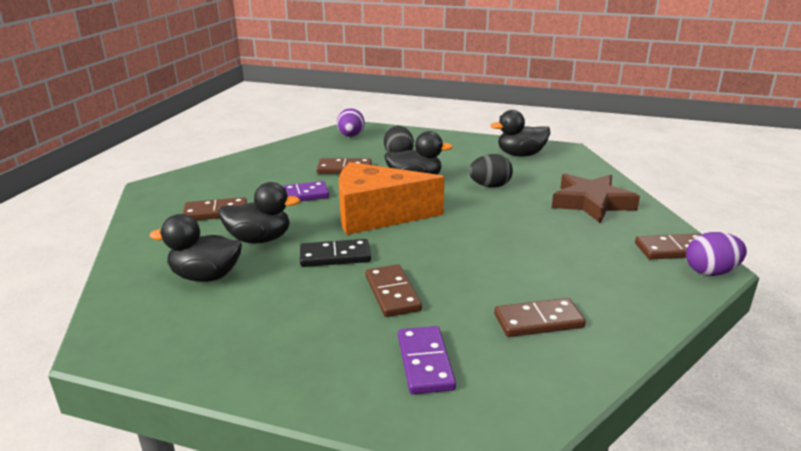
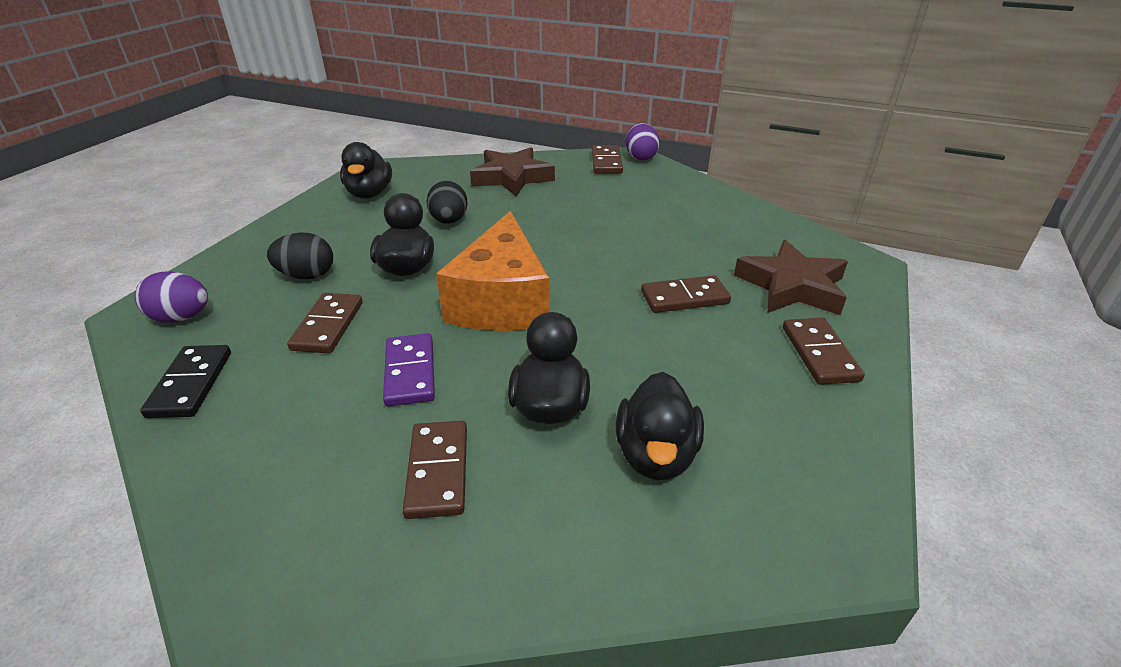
camera: 85 degrees left, 10 degrees up
(335, 256) = (605, 335): black domino -> black domino (191, 384)
(425, 362) = (791, 286): purple domino -> brown star
(538, 321) = (719, 229): brown domino -> brown domino (820, 354)

